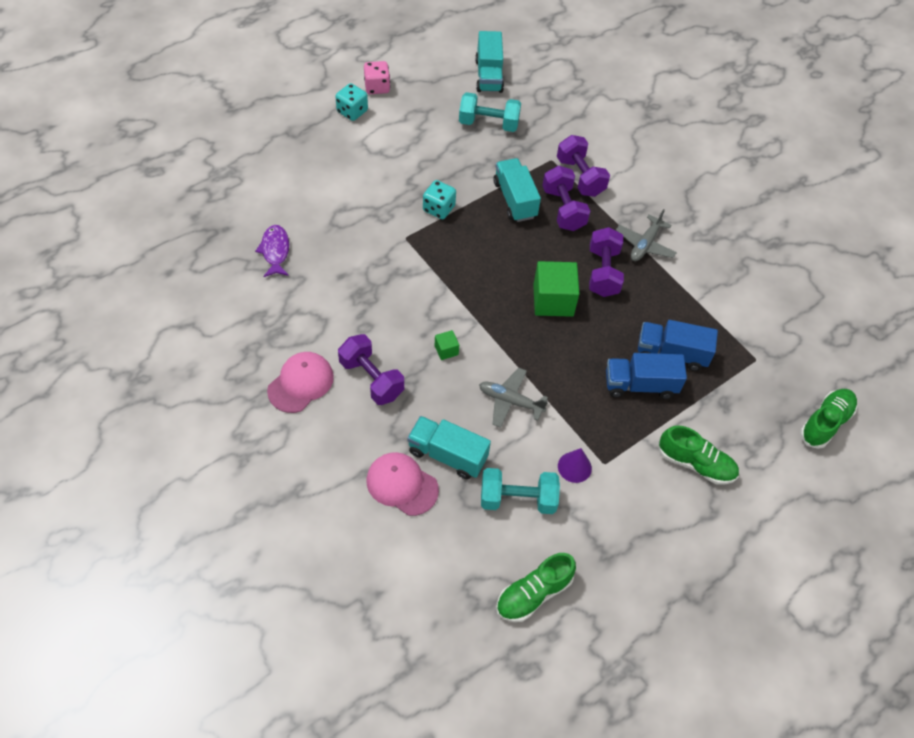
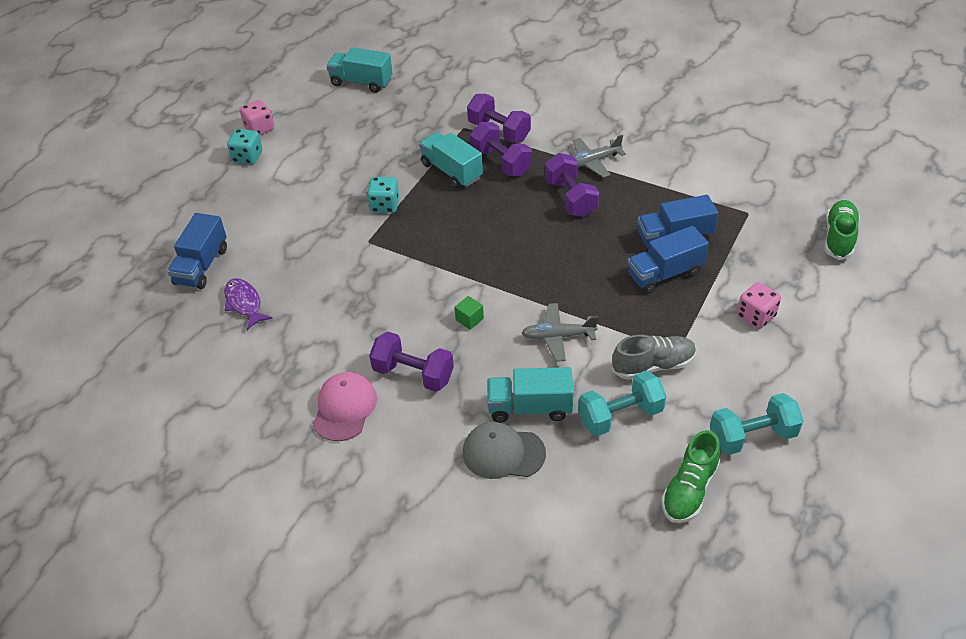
camera: 20 degrees left, 10 degrees down
(261, 201) = (201, 266): none -> blue truck
(402, 485) = (503, 453): pink cap -> grey cap
(488, 124) = (386, 120): turquoise dumbbell -> turquoise dumbbell (752, 436)
(489, 76) = (361, 82): turquoise truck -> turquoise truck turned 135 degrees clockwise
(553, 300) = (541, 238): green cube -> none
(574, 467) = (653, 365): purple cone -> grey shoe
(645, 244) = (592, 162): grey plane -> grey plane turned 60 degrees clockwise
(695, 463) = (756, 316): green shoe -> pink dice

